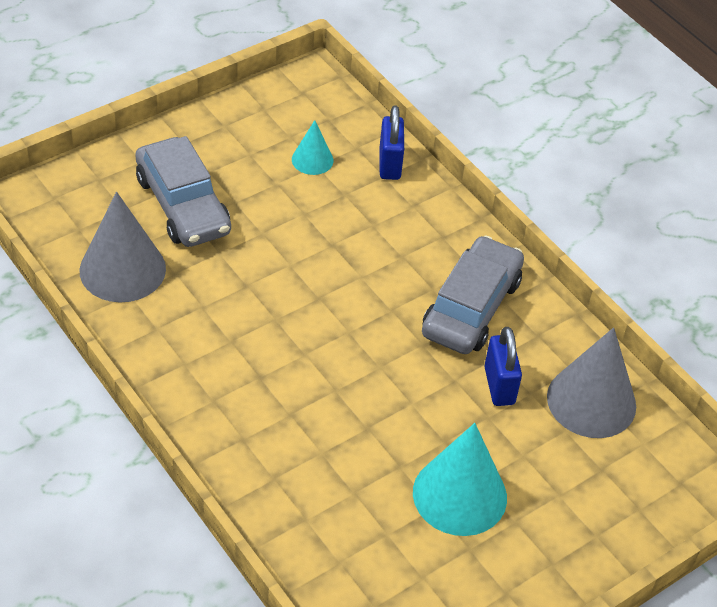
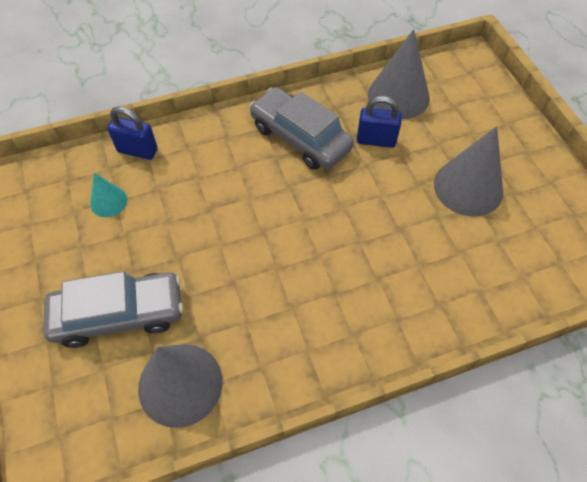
camera: 70 degrees left, 10 degrees up
(459, 495) = (468, 187): turquoise cone -> grey cone

